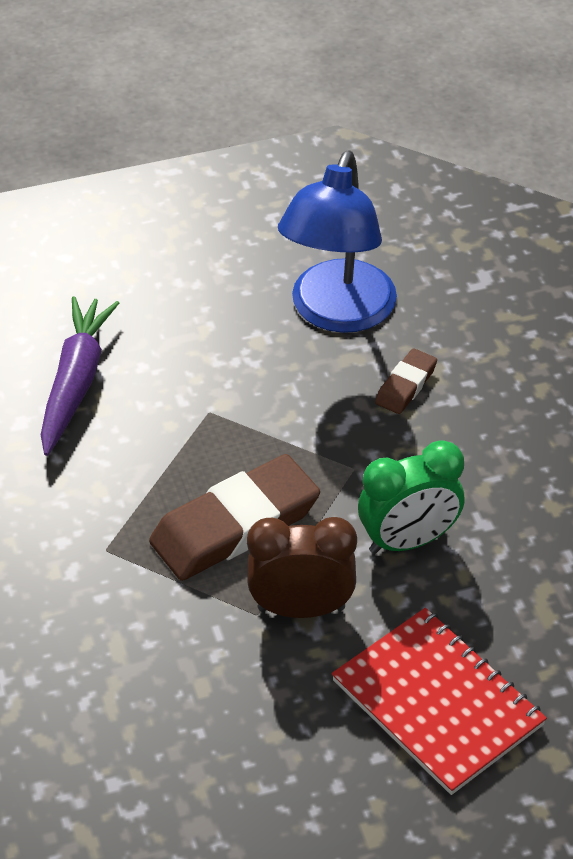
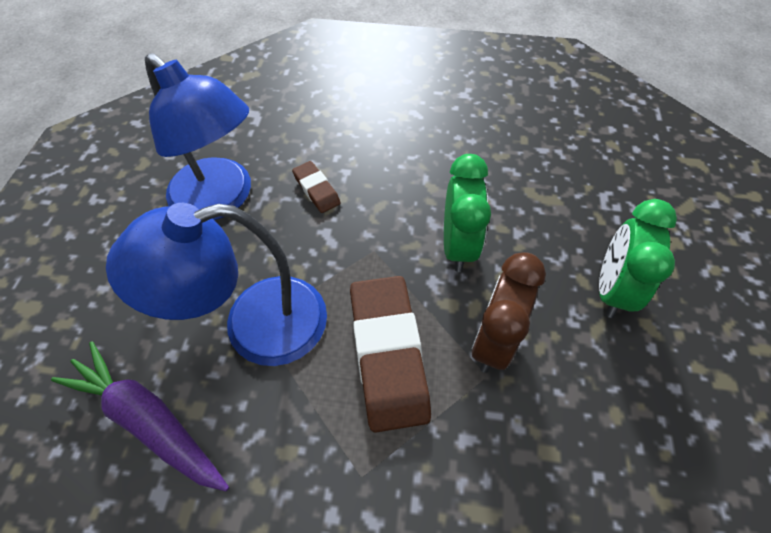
camera: 65 degrees left, 10 degrees up
(205, 411) = (255, 326): none -> blue lamp
(437, 703) = (611, 290): red notebook -> green clock

